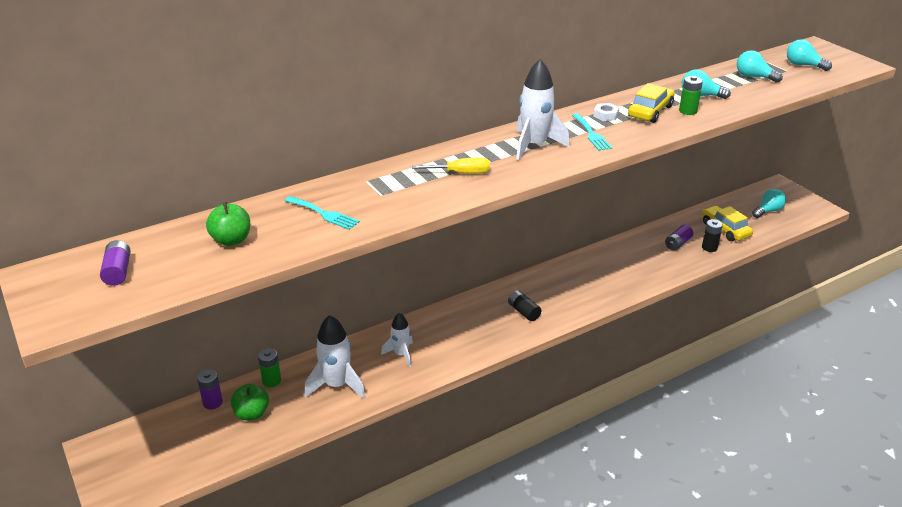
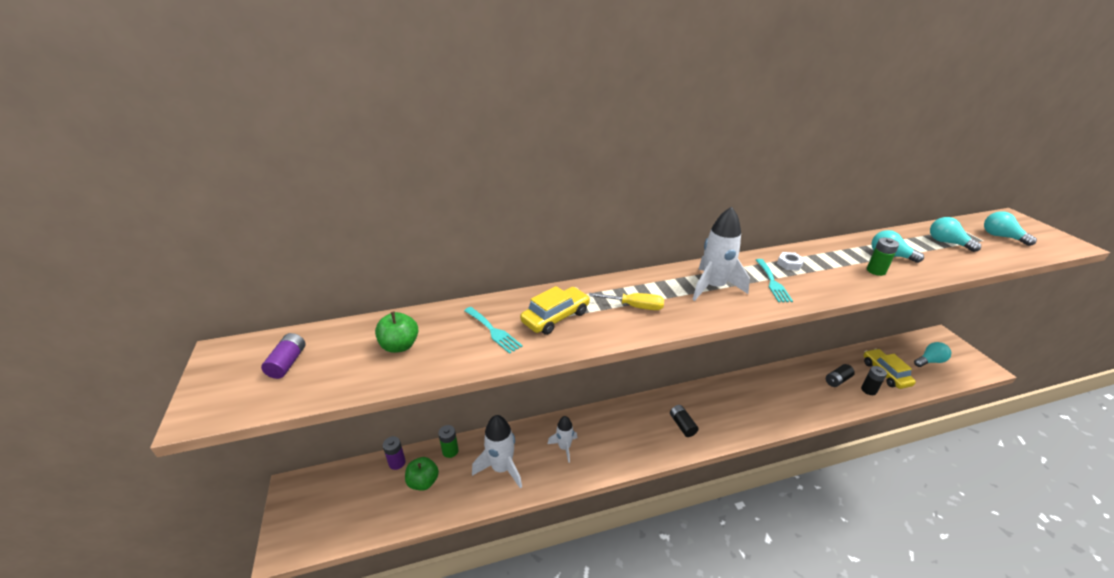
camera: 15 degrees right, 0 degrees up
(650, 111) = (836, 266): yellow car -> yellow car (556, 317)
(678, 243) = (837, 380): purple battery -> black battery

